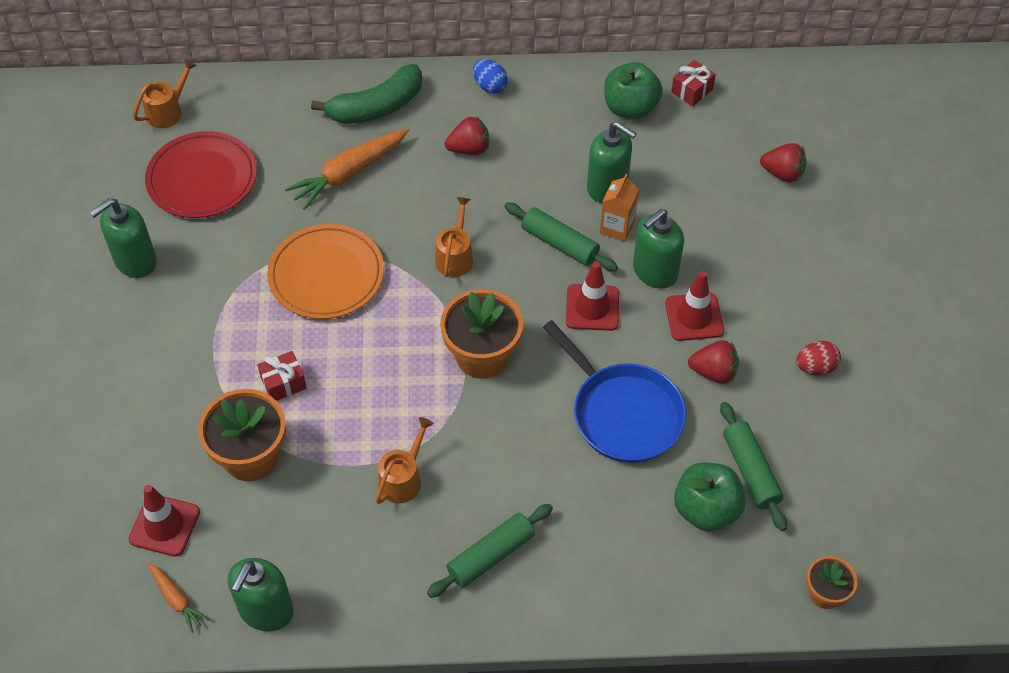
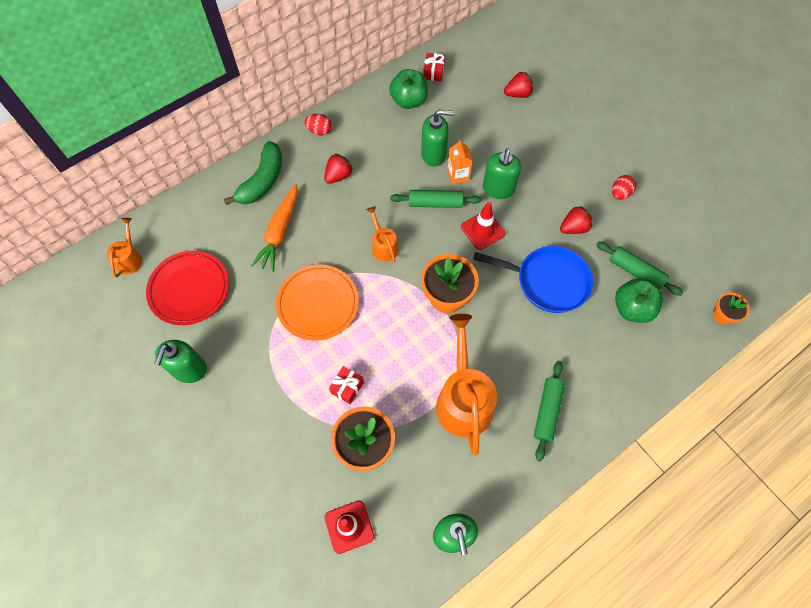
camera: 35 degrees left, 10 degrees up
(176, 599) = (395, 568): orange carrot -> none
(403, 479) = (463, 399): orange watering can -> orange watering can, size x1.97
(490, 86) = (319, 131): blue egg -> red egg
(694, 317) = (539, 203): red traffic cone -> none

